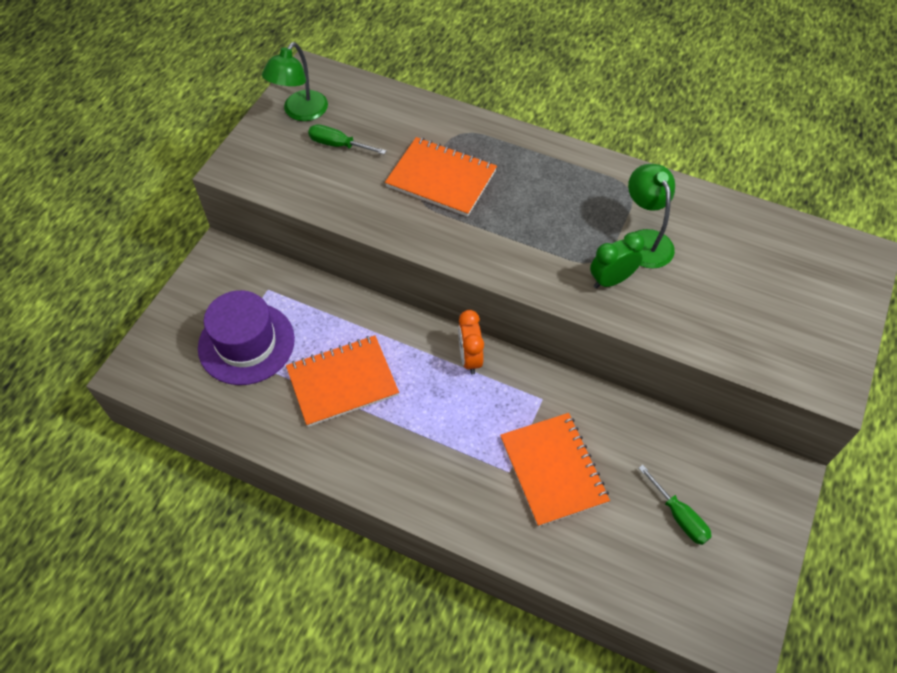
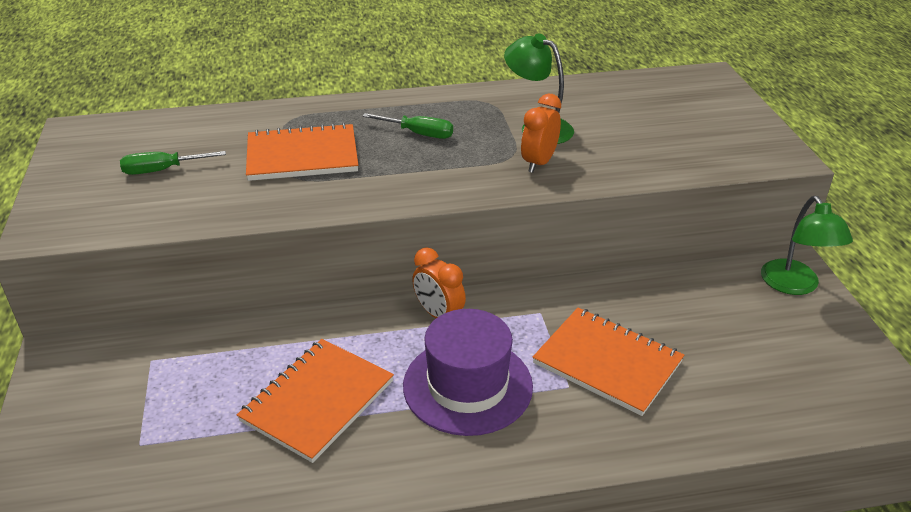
camera: 35 degrees left, 20 degrees down
(246, 343) = (163, 423): purple hat -> purple hat (467, 386)
(300, 112) = (92, 161): green lamp -> green lamp (794, 286)
(611, 280) = (539, 163): green clock -> orange clock
(679, 516) = (748, 338): green screwdriver -> green screwdriver (418, 134)

